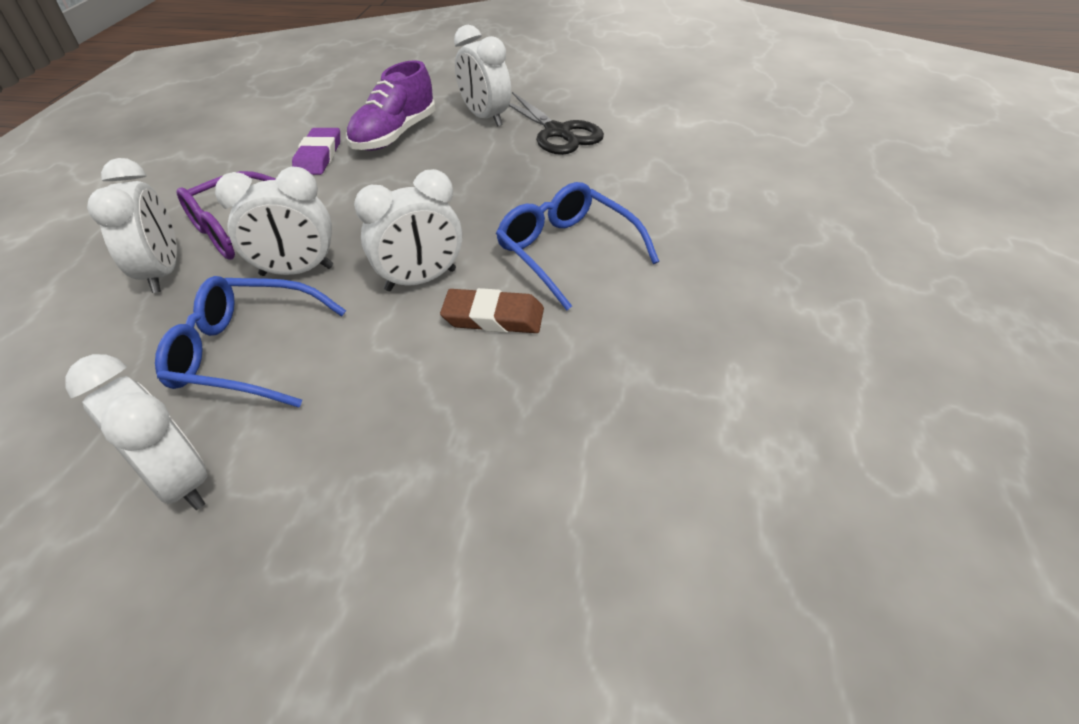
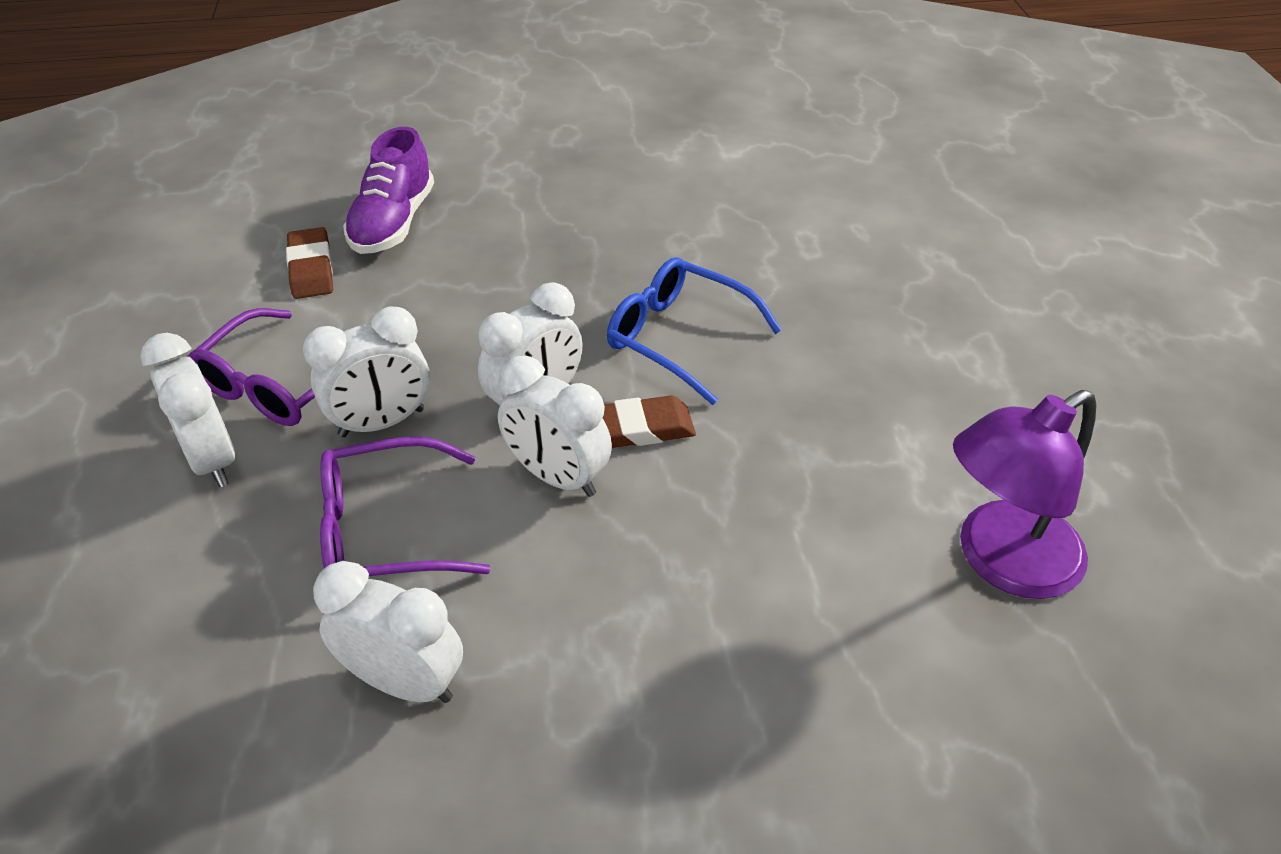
camera: 20 degrees left, 0 degrees up
(246, 353) = (386, 530): blue glasses -> purple glasses
(318, 156) = (311, 268): purple eraser -> brown eraser
(485, 118) = (495, 181): white clock -> white clock (557, 477)
(557, 132) = (592, 188): black scissors -> none
(786, 522) = (1001, 561): none -> purple lamp

